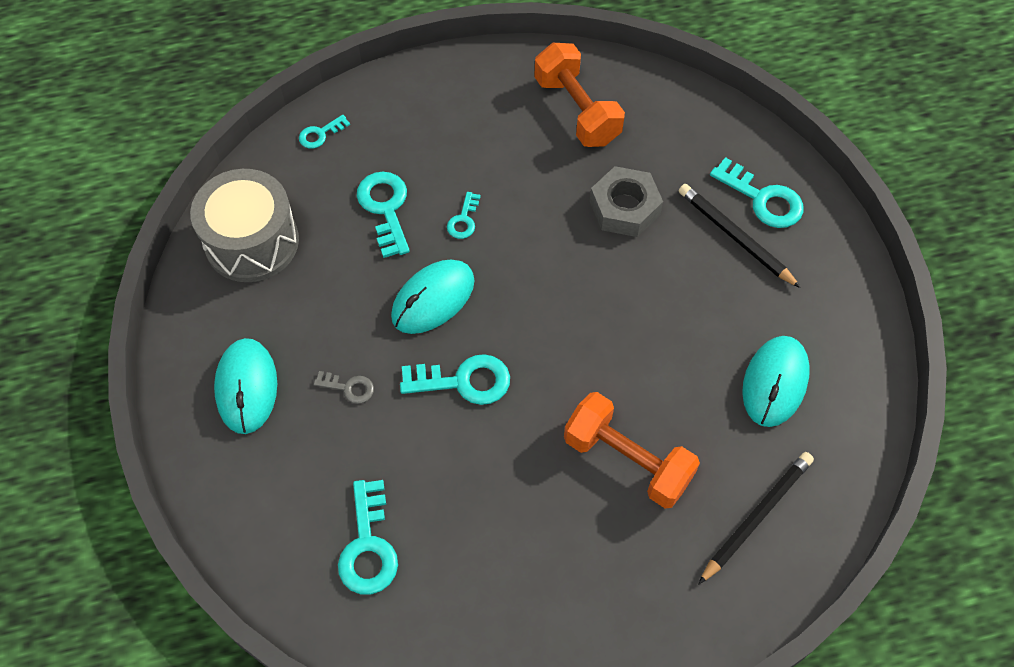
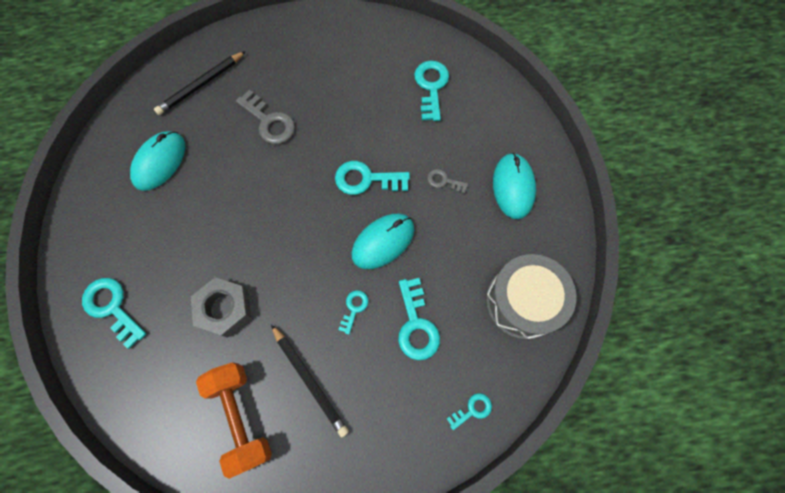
camera: 175 degrees left, 10 degrees up
(627, 460) = (269, 121): orange dumbbell -> grey key
(735, 237) = (147, 274): black pencil -> black pencil (310, 380)

